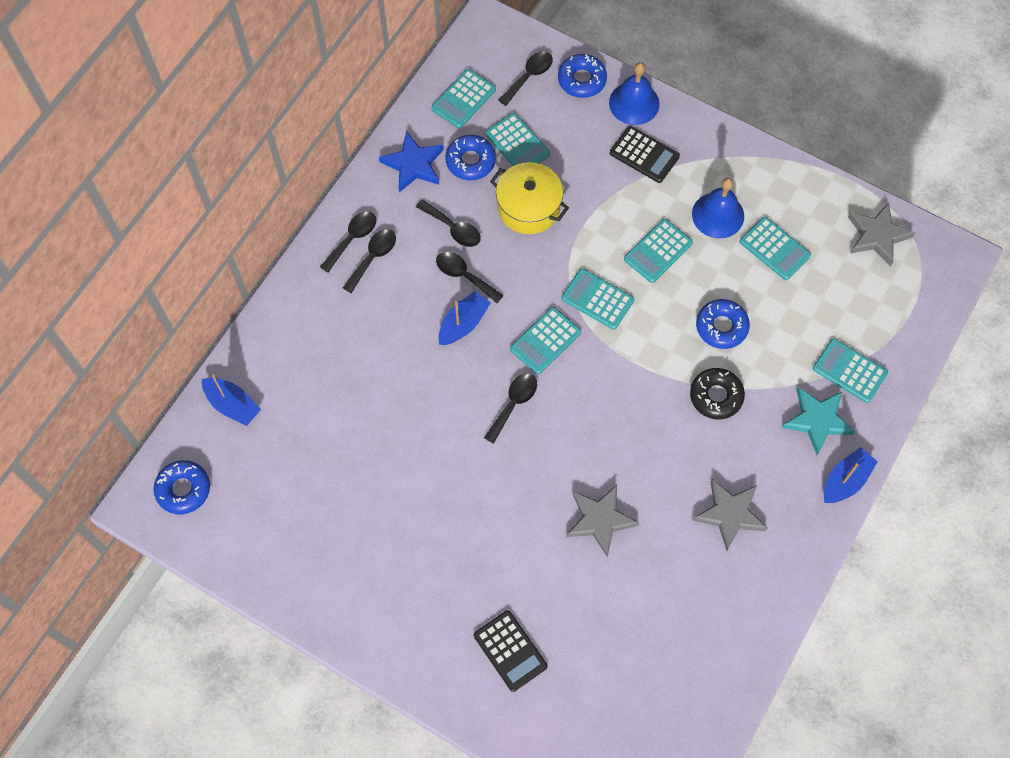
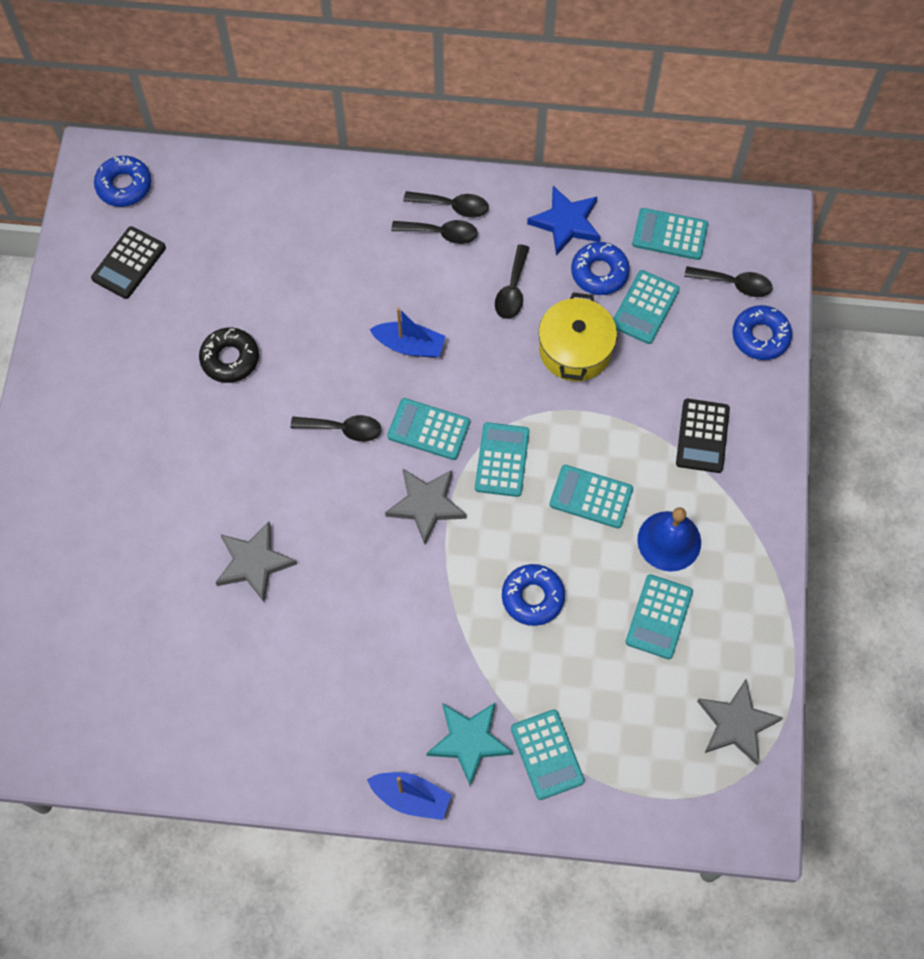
camera: 65 degrees right, 0 degrees up
(232, 405) = (226, 186): blue boat -> none
(464, 276) = (464, 323): black spoon -> none
(510, 651) = (81, 535): black calculator -> black calculator (129, 263)
(634, 103) = (762, 400): blue bell -> none
(716, 396) = (447, 623): black donut -> black donut (230, 359)
(730, 514) = (317, 689): grey star -> grey star (426, 505)
(849, 371) = (547, 754): turquoise calculator -> turquoise calculator turned 150 degrees clockwise

